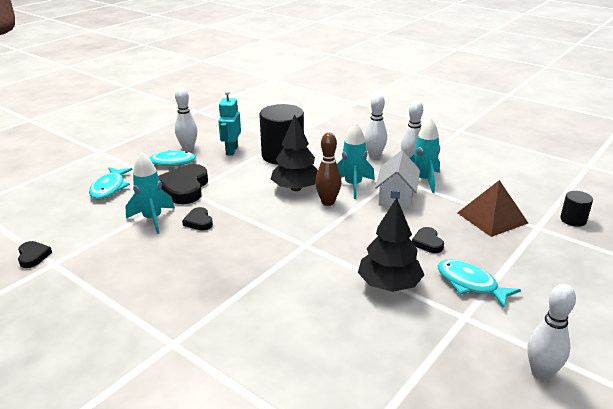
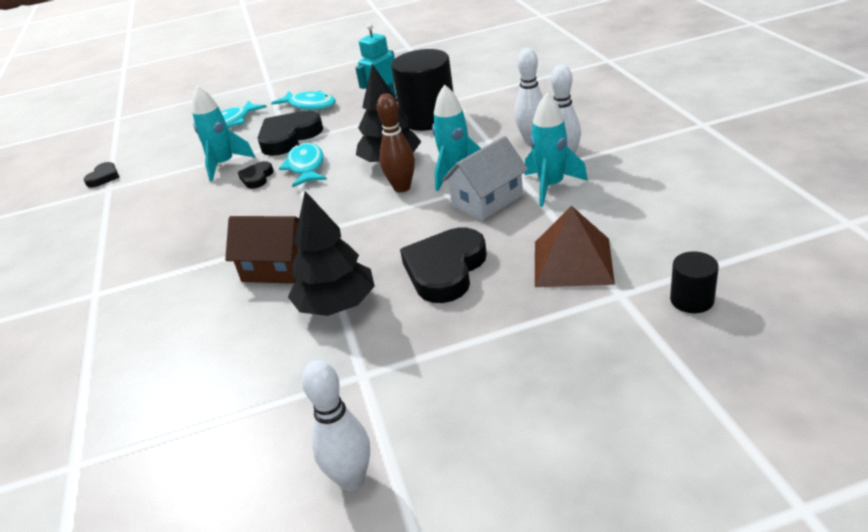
camera: 40 degrees right, 5 degrees up
(188, 148) = (346, 92): white bowling pin -> none
(311, 276) = (278, 268): none -> brown house
(427, 243) = (445, 270): black heart -> black heart, size x1.94
(470, 284) = (423, 338): turquoise fish -> turquoise fish (306, 167)

